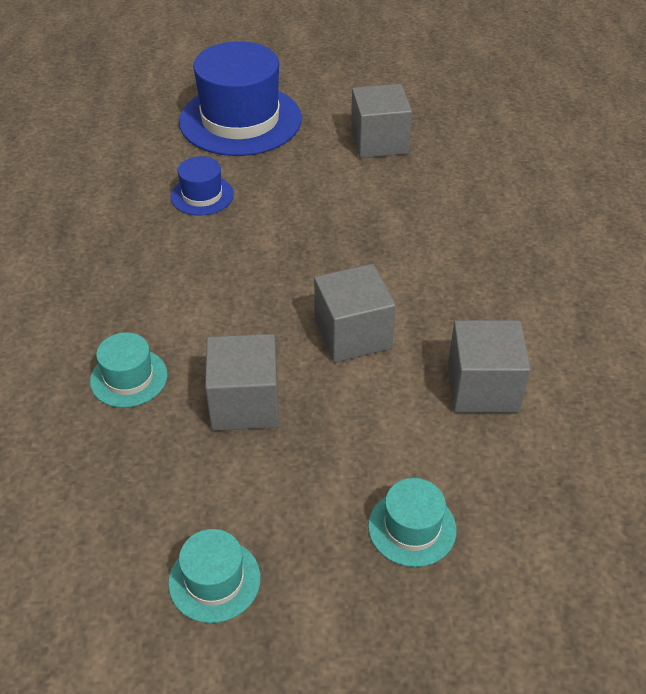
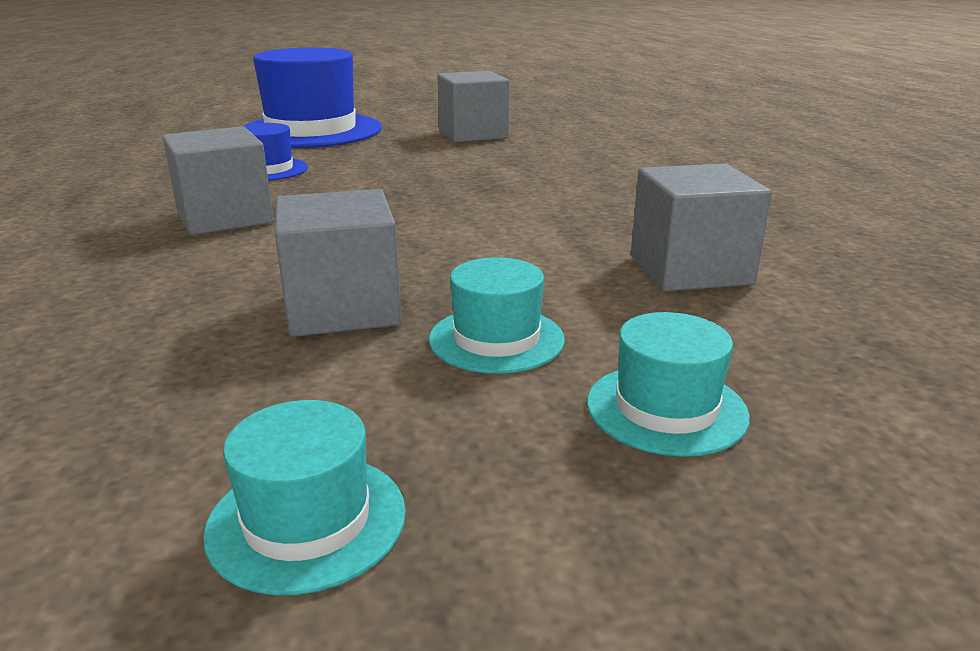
camera: 10 degrees left, 20 degrees down
(129, 378) = (152, 300): turquoise hat -> turquoise hat (496, 339)
(352, 334) = (488, 243): grey cube -> grey cube (225, 217)

